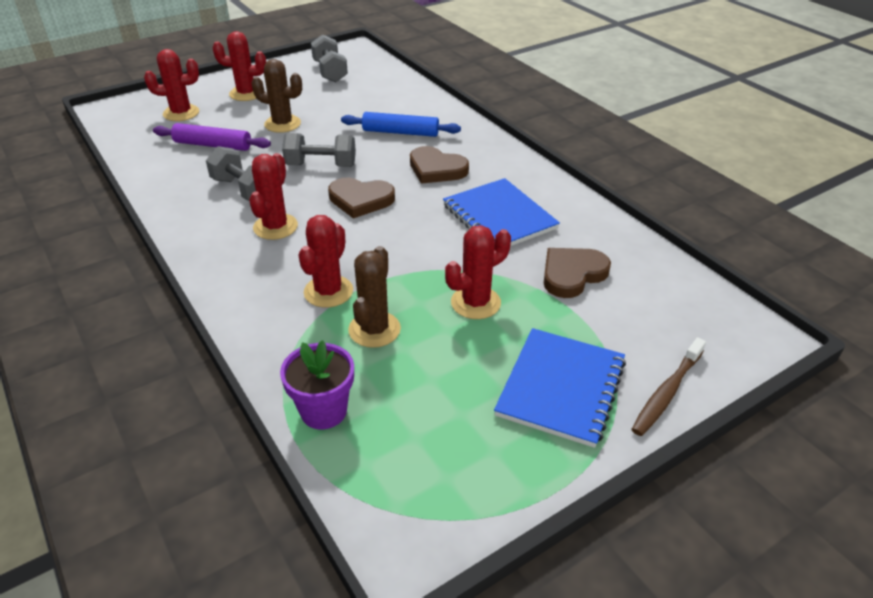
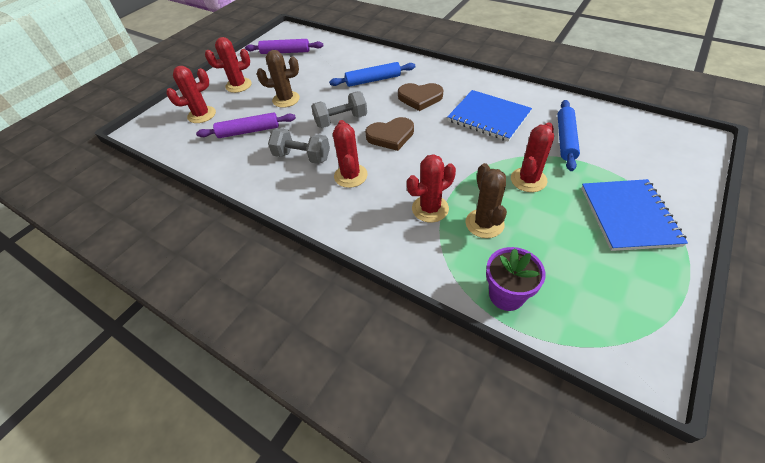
camera: 20 degrees left, 10 degrees up
(328, 291) = (430, 209): red cactus -> red cactus turned 60 degrees clockwise
(330, 72) = (285, 52): grey dumbbell -> purple rolling pin
(572, 274) = (565, 139): brown heart -> blue rolling pin
(666, 392) = (685, 194): brown toothbrush -> none

